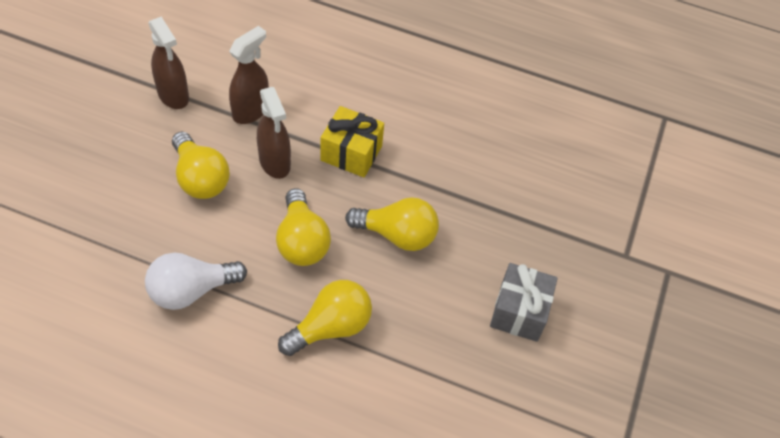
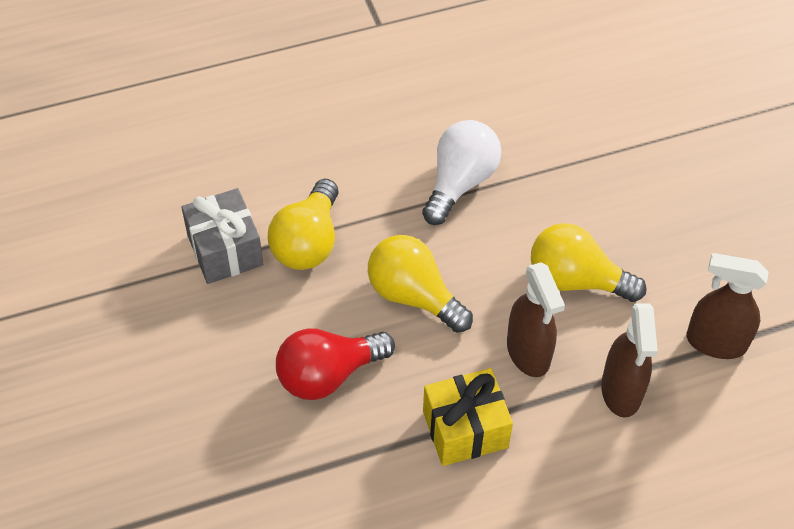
camera: 145 degrees right, 0 degrees up
(275, 163) = (528, 353): brown spray bottle -> brown spray bottle turned 135 degrees counterclockwise
(397, 235) = (328, 374): yellow light bulb -> red light bulb
(519, 311) = (136, 389): grey gift -> grey gift (225, 250)

